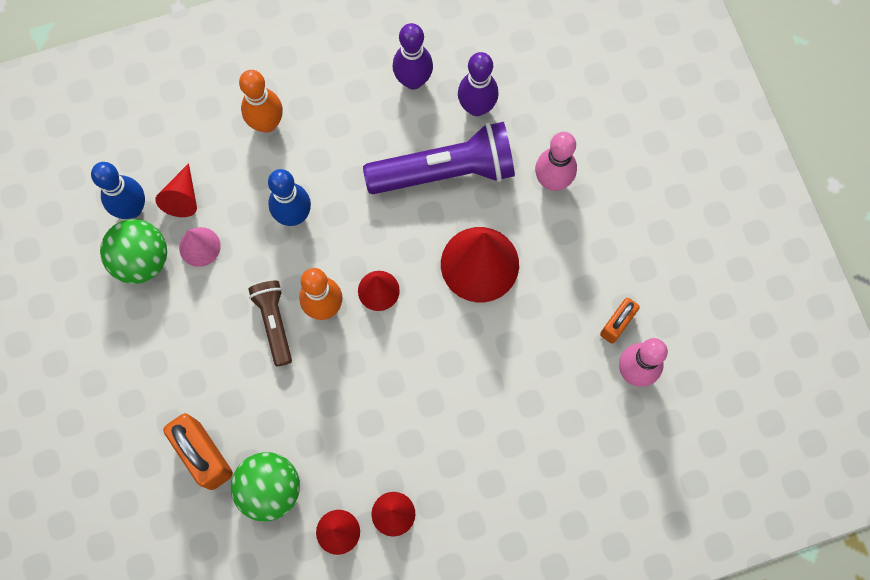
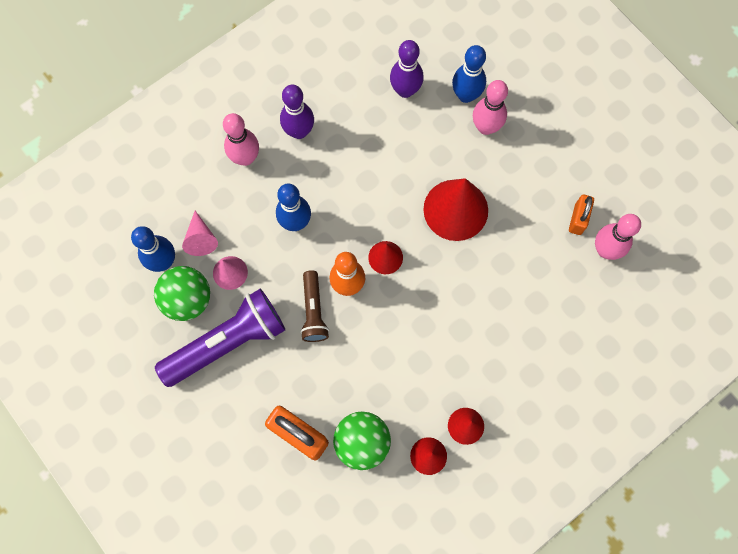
camera: 20 degrees left, 0 degrees up
(182, 197) = (201, 238): red cone -> pink cone
(267, 123) = (245, 158): orange bowling pin -> pink bowling pin
(274, 323) = (313, 311): brown flashlight -> brown flashlight turned 150 degrees counterclockwise
(413, 80) = (348, 86): purple bowling pin -> purple bowling pin (299, 131)
(445, 171) = (401, 148): purple flashlight -> purple flashlight (227, 342)
(544, 136) = (466, 95): none -> blue bowling pin

